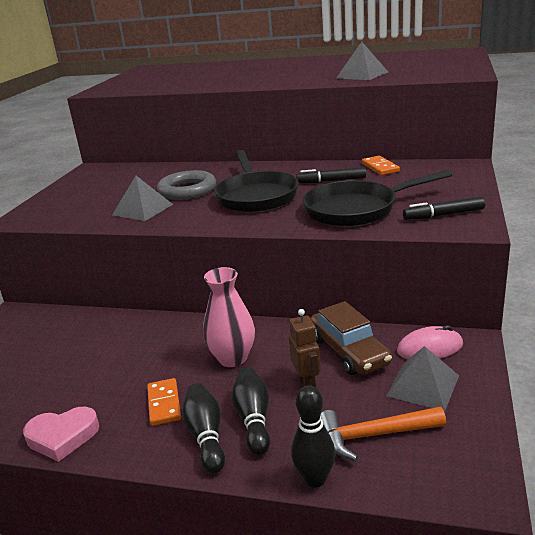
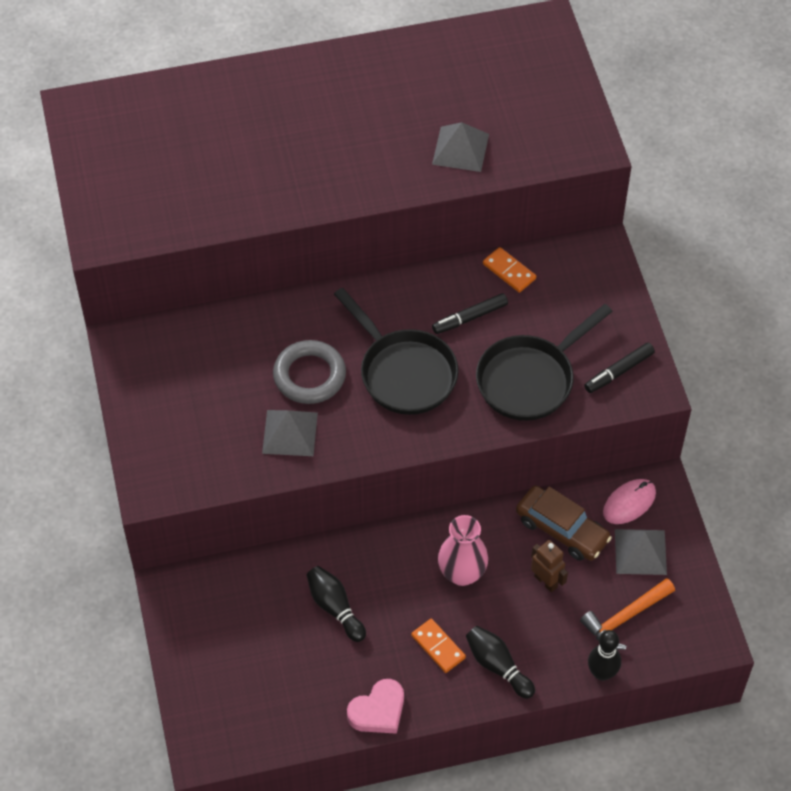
camera: 30 degrees left, 30 degrees up
(253, 419) = (524, 635): black bowling pin -> black bowling pin (335, 608)

